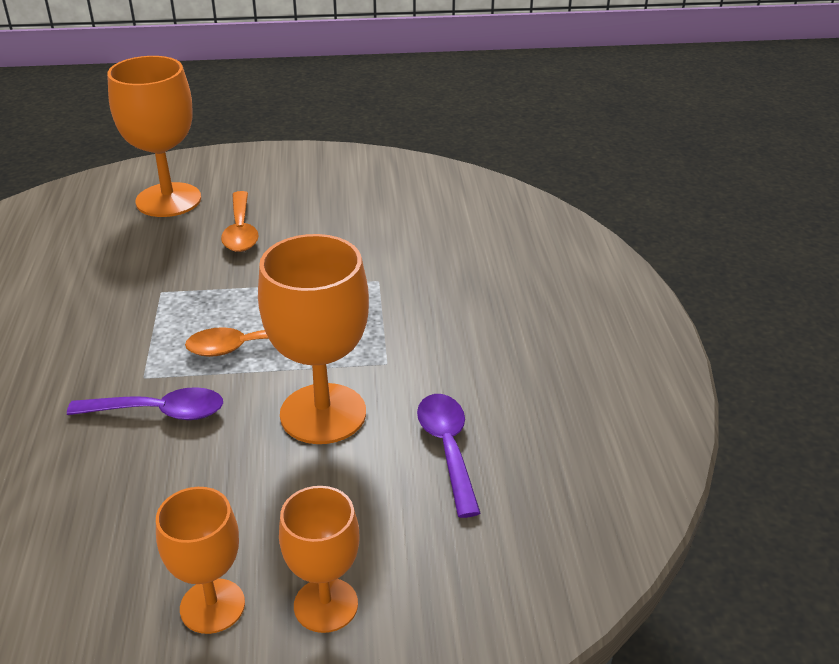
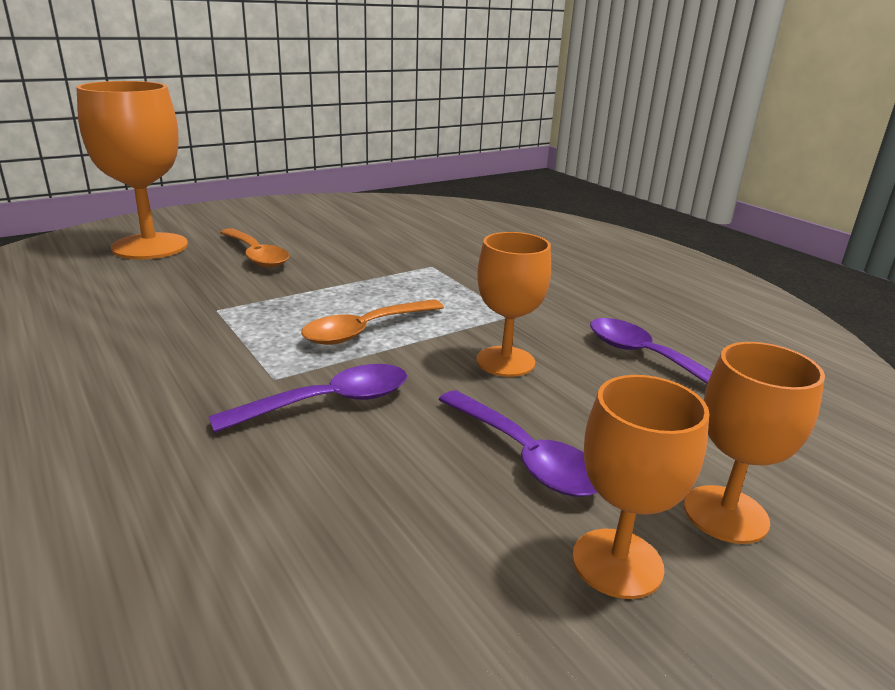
camera: 30 degrees left, 10 degrees down
(243, 506) = (525, 456): none -> purple spoon
(323, 414) = (505, 361): orange goblet -> orange goblet, size x0.61

